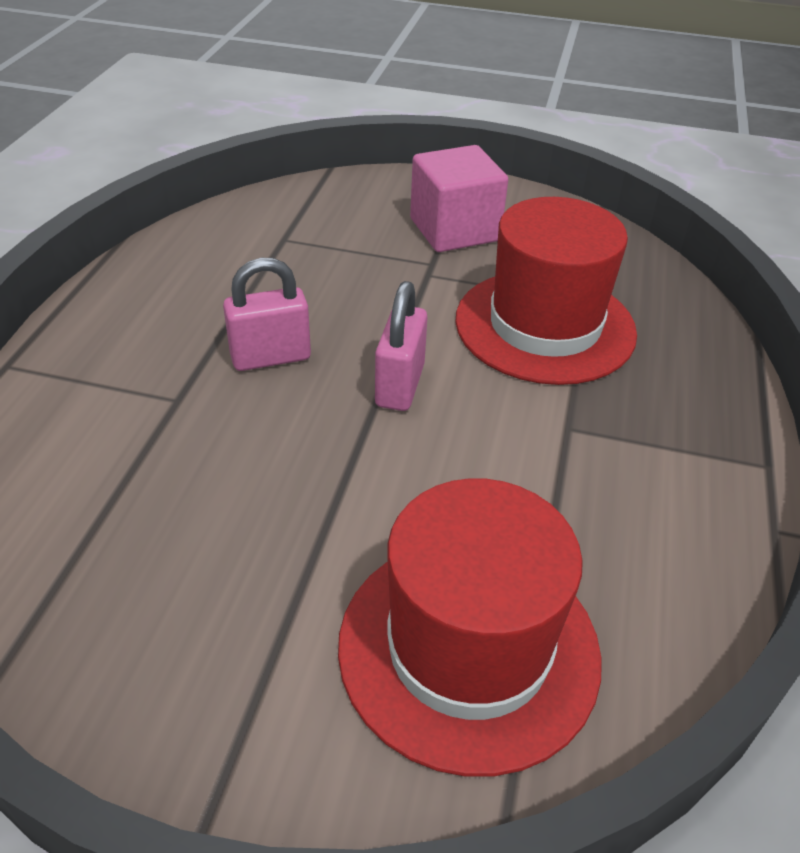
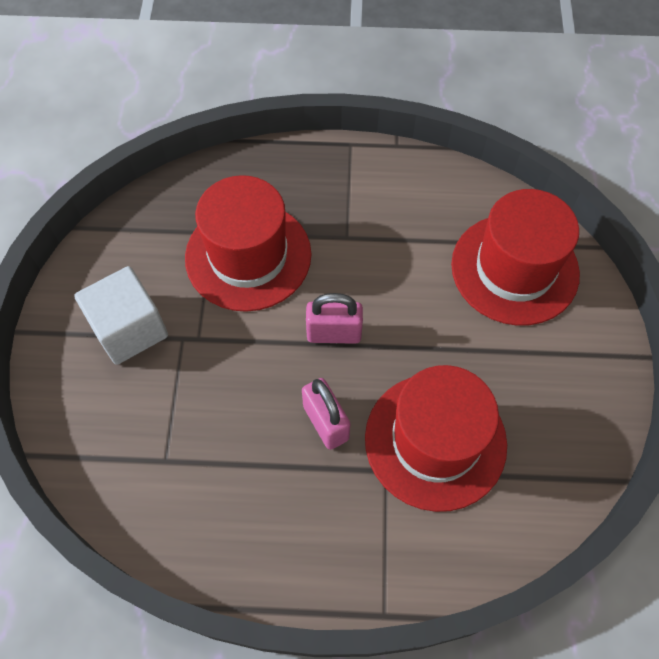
camera: 100 degrees left, 20 degrees up
(191, 457) = (435, 441): none -> red hat
(454, 230) = (130, 329): pink cube -> white cube

